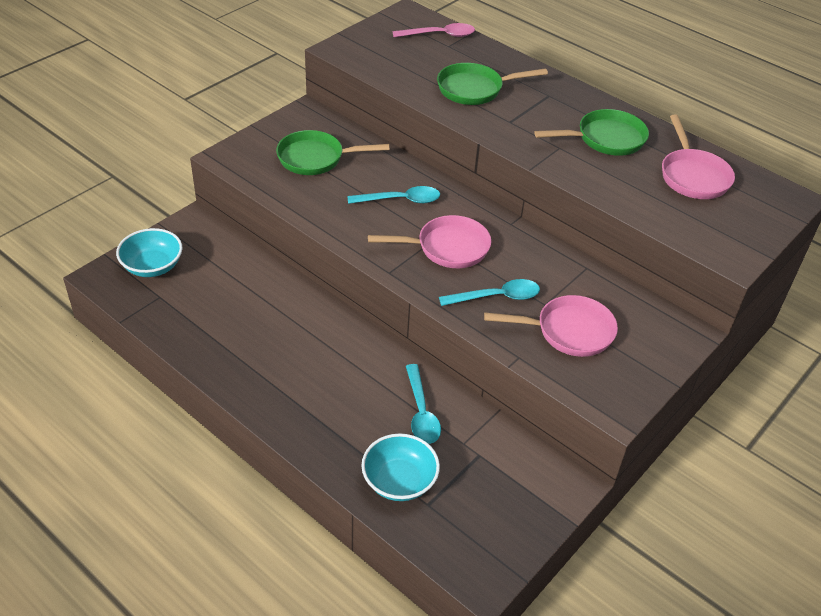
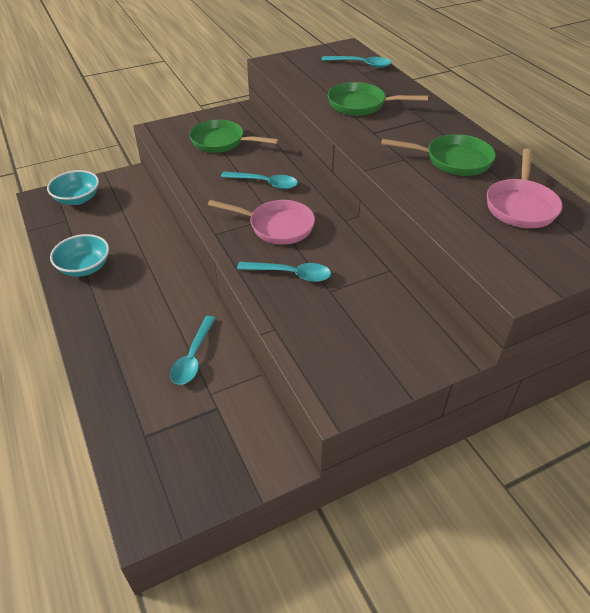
camera: 25 degrees right, 0 degrees up
(399, 481) = (136, 408): turquoise bowl -> turquoise bowl (84, 267)
(439, 35) = (361, 64): pink spoon -> turquoise spoon
(568, 331) = (336, 319): pink pan -> none

